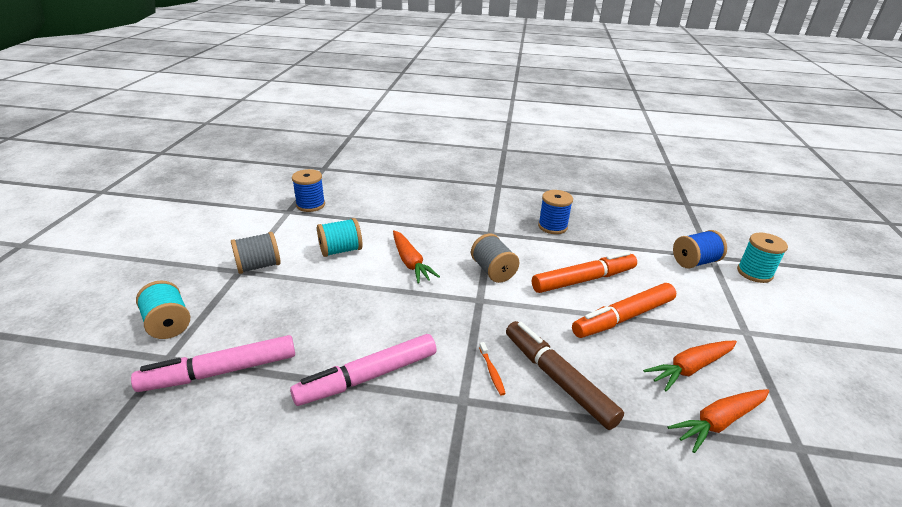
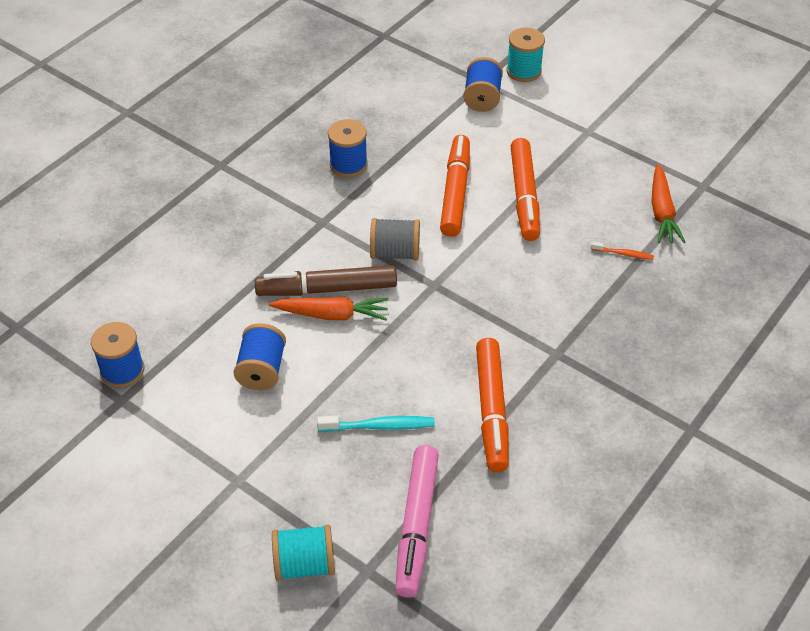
camera: 60 degrees left, 15 degrees up
(258, 266) = (240, 459): grey spool -> none
(317, 317) = (378, 426): none -> turquoise toothbrush
(341, 250) = (262, 370): turquoise spool -> blue spool
(368, 377) = (492, 410): pink marker -> orange marker
(492, 371) = (536, 320): orange toothbrush -> orange toothbrush (623, 254)
(557, 379) = (569, 281): brown marker -> brown marker (327, 289)
(690, 368) = (605, 192): orange carrot -> none

